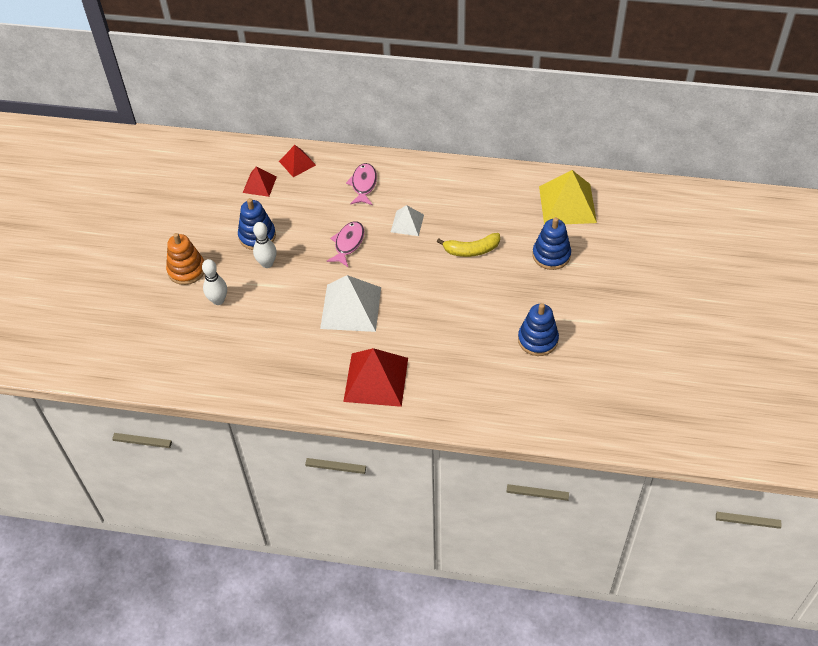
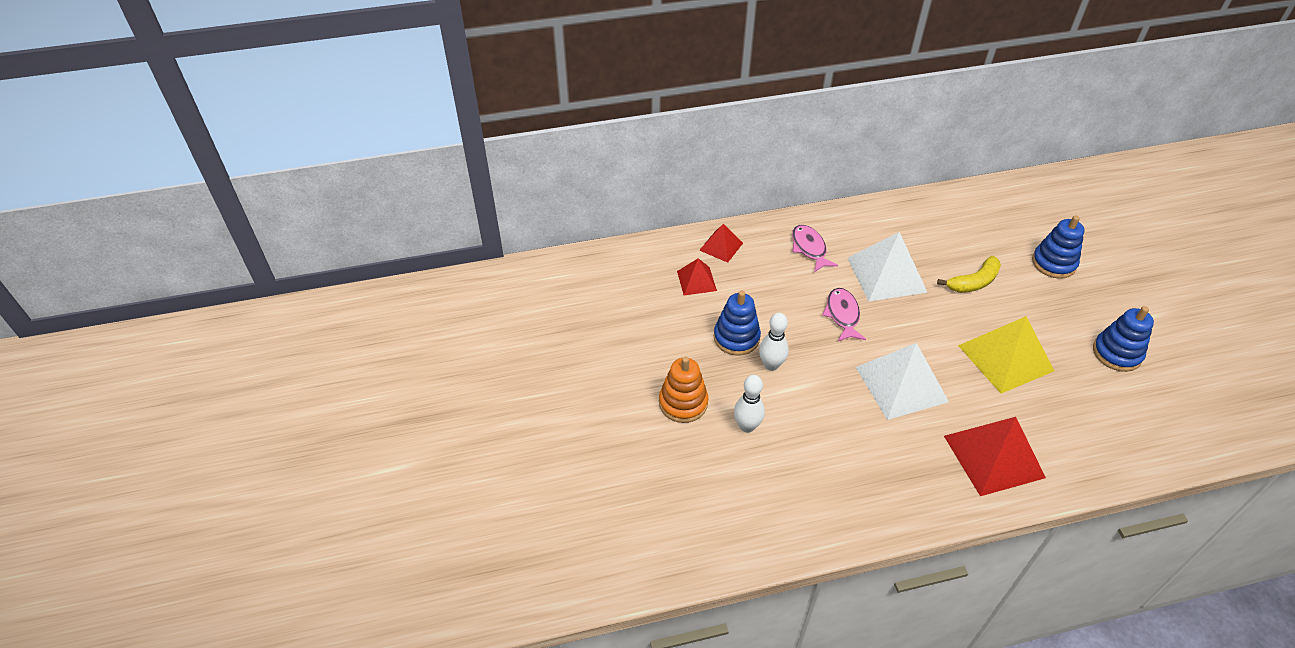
camera: 25 degrees left, 5 degrees down
(407, 223) = (886, 274): white pyramid -> white pyramid, size x1.83
(567, 204) = (1025, 209): yellow pyramid -> yellow pyramid (1005, 358)

